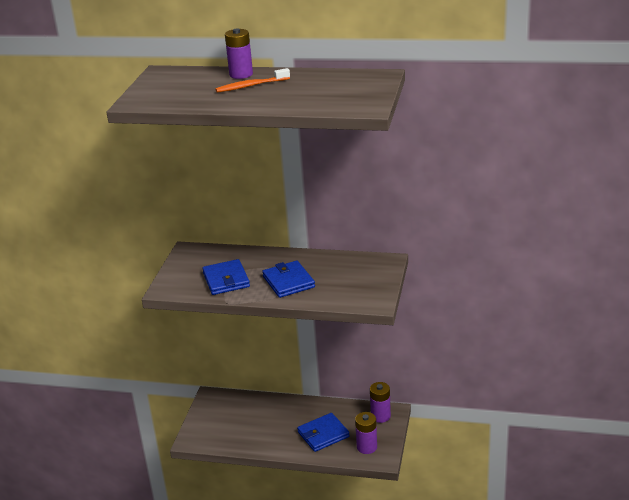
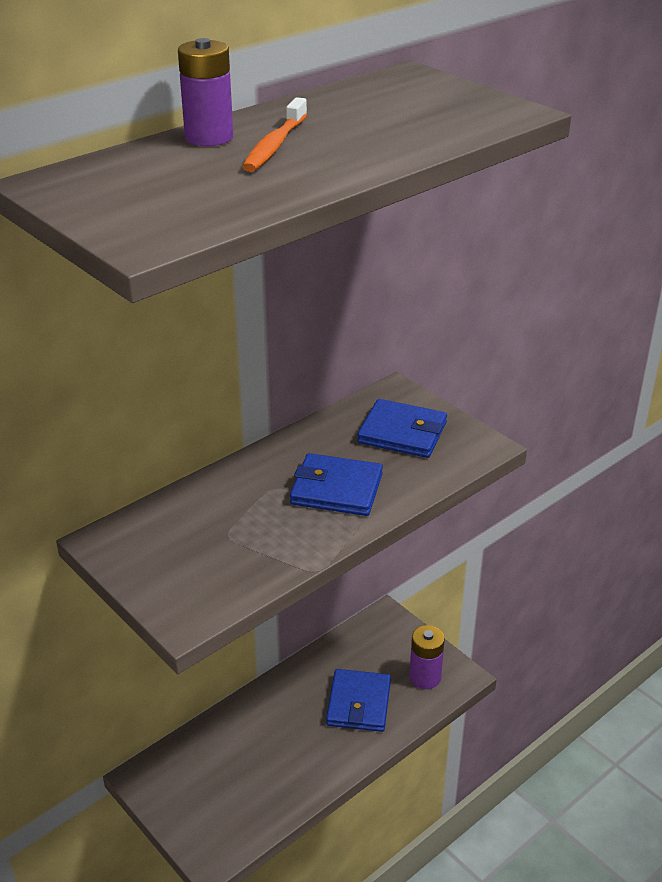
camera: 55 degrees left, 5 degrees up
(226, 280) = (250, 542): blue wallet -> blue wallet (402, 433)
(380, 416) = (382, 631): purple battery -> none

